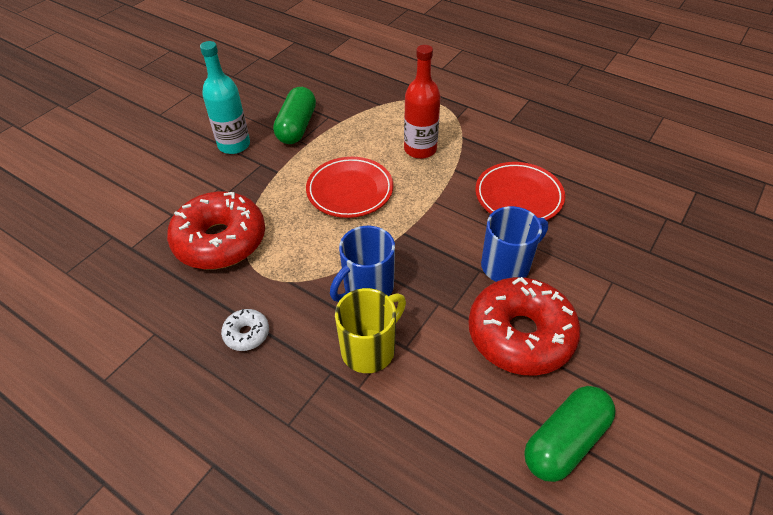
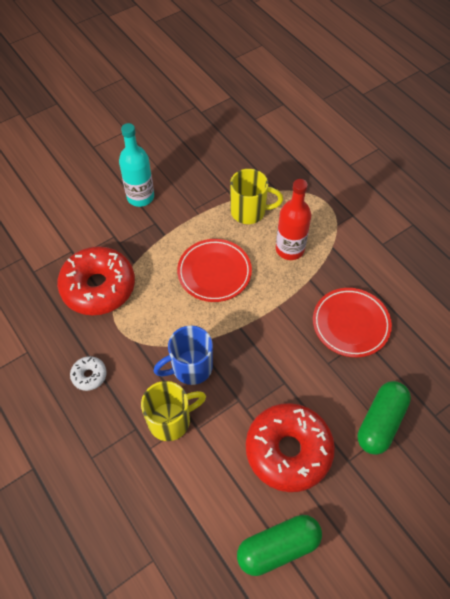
camera: 20 degrees right, 10 degrees up
(297, 127) = (197, 193): green capsule -> green capsule (380, 422)
(361, 129) = (249, 211): none -> yellow mug
(507, 265) = (308, 386): blue mug -> none

